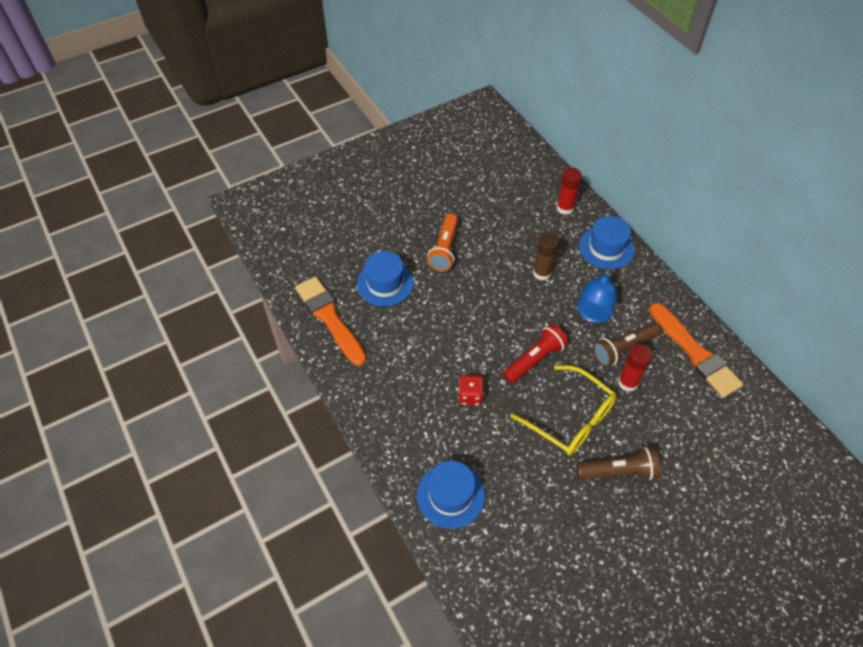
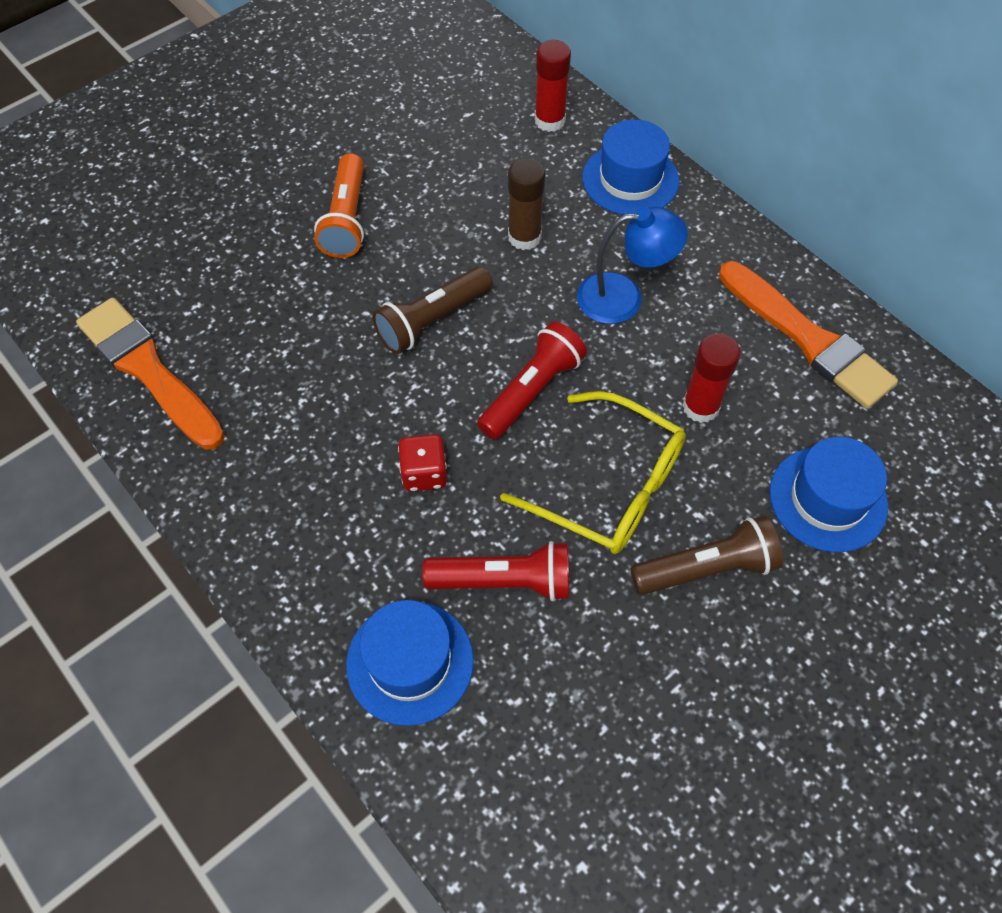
camera: 10 degrees left, 5 degrees up
(385, 283) = (245, 293): blue hat -> blue hat (828, 499)
(506, 460) = (503, 581): none -> red flashlight
(593, 315) = (623, 297): blue lamp -> blue lamp turned 105 degrees counterclockwise
(623, 349) = (684, 350): brown flashlight -> brown flashlight (432, 320)

